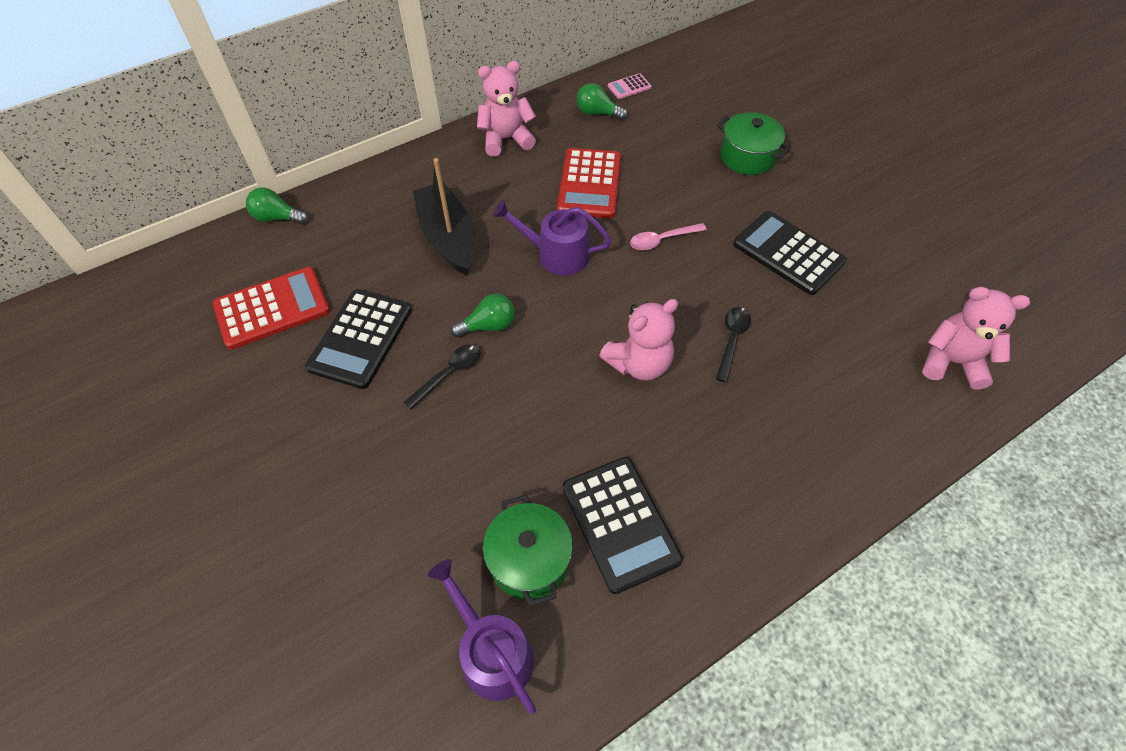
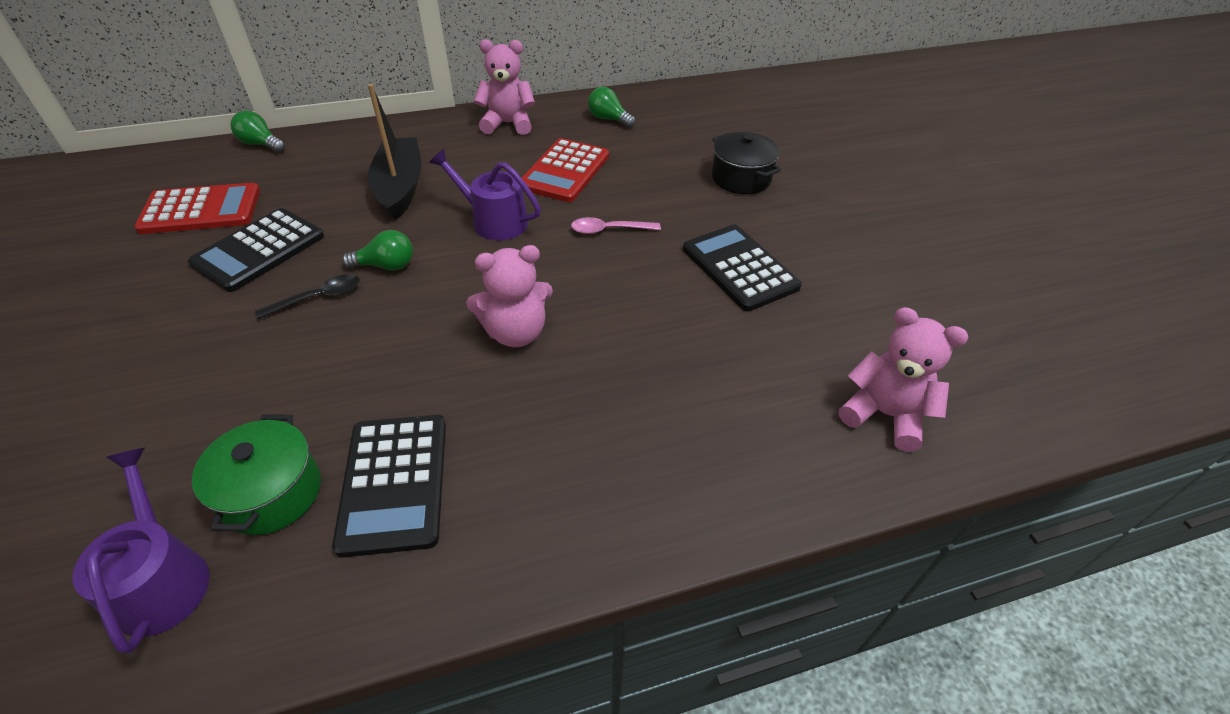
camera: 15 degrees right, 10 degrees down
(629, 87) = (652, 105): pink calculator -> none
(732, 340) = (630, 334): black spoon -> none
(747, 157) = (741, 178): green pot -> black pot

